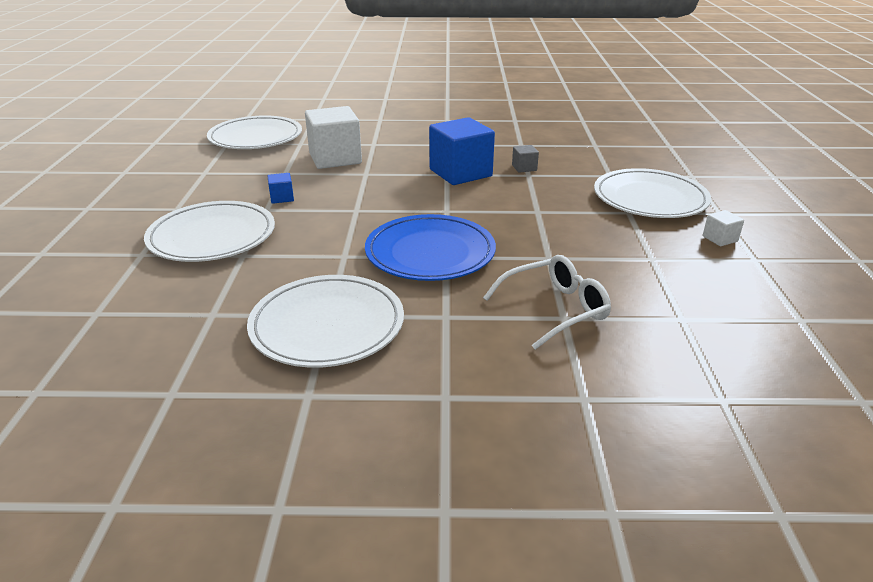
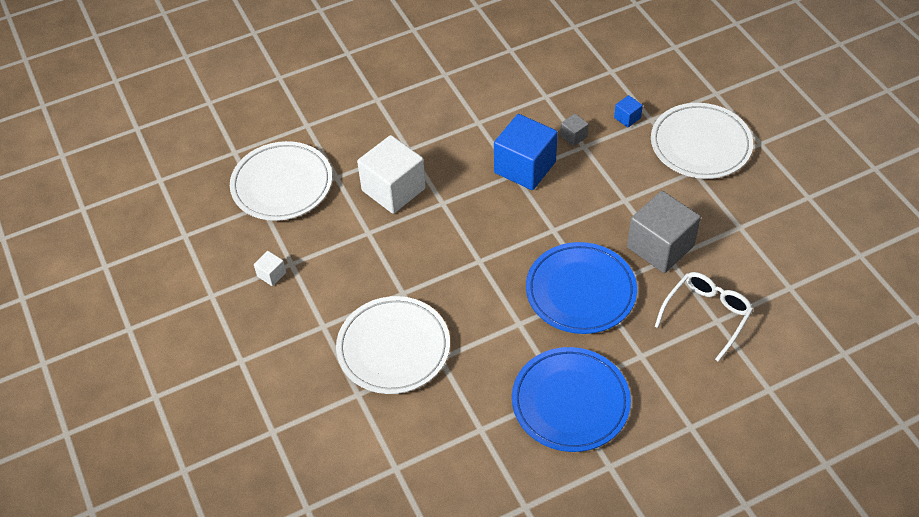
camera: 25 degrees left, 20 degrees up
(282, 198) = (401, 271): blue cube -> blue cube (627, 118)
(327, 326) = (570, 402): white plate -> blue plate
(546, 248) = (660, 247): none -> grey cube
(720, 239) = (775, 180): white cube -> white cube (271, 274)

